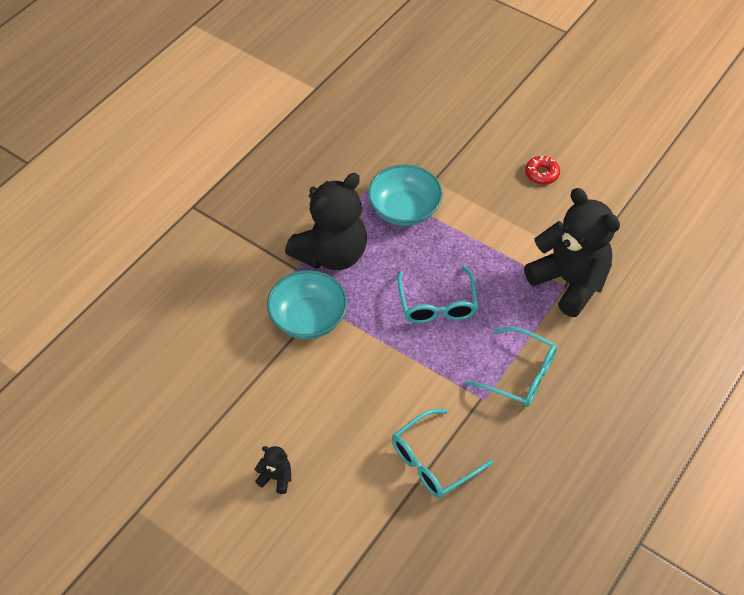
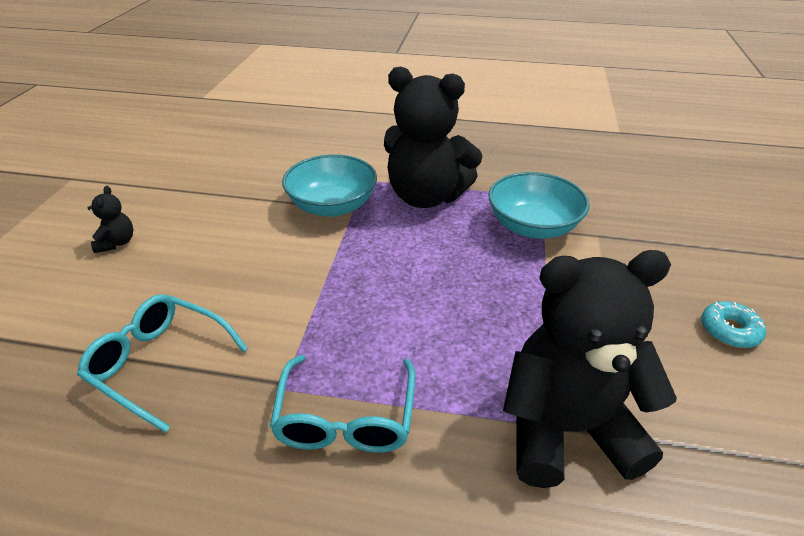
camera: 65 degrees right, 15 degrees down
(437, 304) = (415, 293): turquoise glasses -> none
(541, 174) = (729, 330): red donut -> turquoise donut
(569, 282) = (566, 429): black teddy bear -> black teddy bear turned 120 degrees counterclockwise

